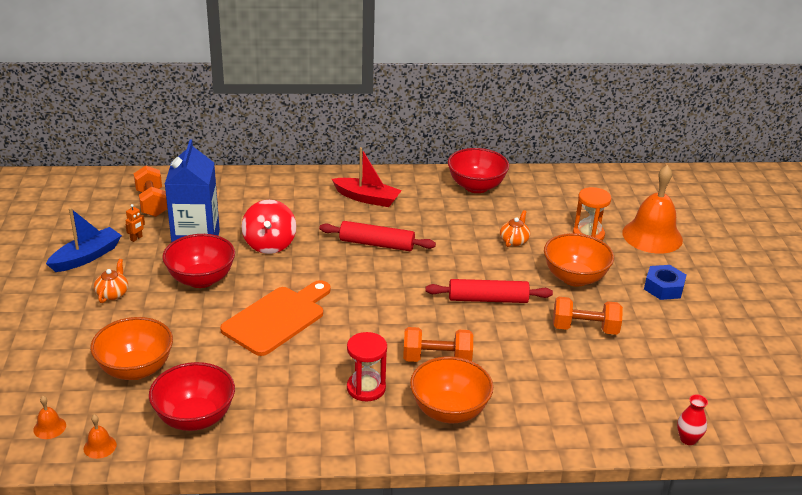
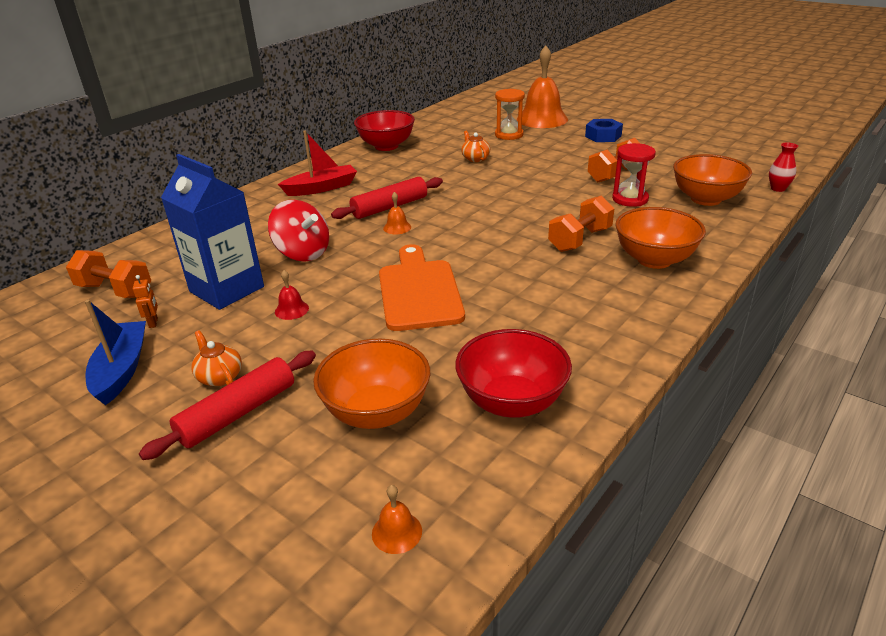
camera: 45 degrees left, 0 degrees up
(100, 446) = (483, 498): orange bell -> orange bell (397, 227)
(201, 279) = (291, 310): red bowl -> red bell
(366, 388) = (580, 285): red hourglass -> red hourglass (630, 199)
(488, 299) = (531, 193): red rolling pin -> red rolling pin (238, 413)
(574, 278) = (551, 156): orange bowl -> orange bowl (706, 199)

